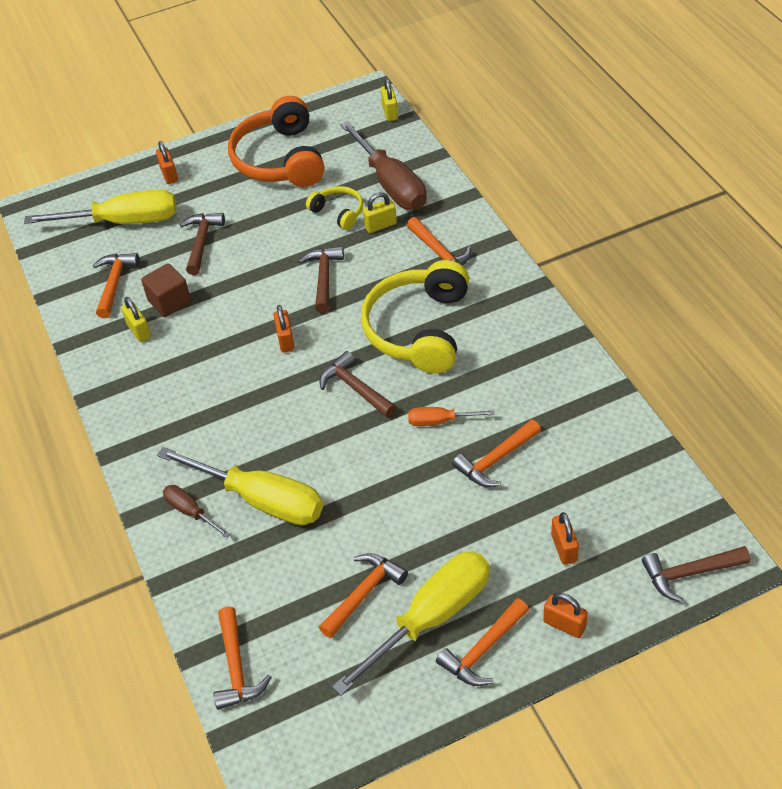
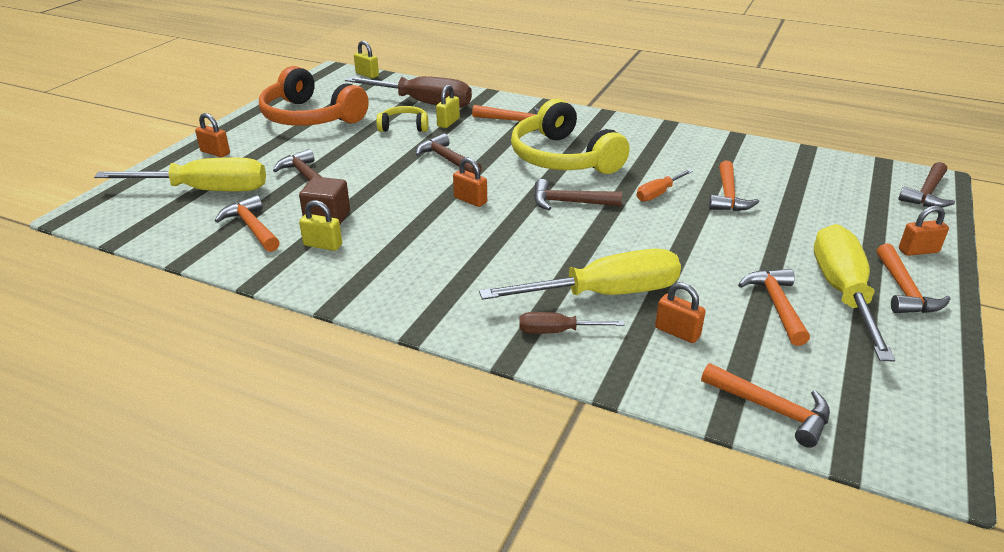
camera: 45 degrees left, 15 degrees down
(123, 222) = (205, 190): yellow screwdriver -> yellow screwdriver turned 45 degrees clockwise
(564, 548) = (845, 216): orange padlock -> orange padlock (677, 332)

